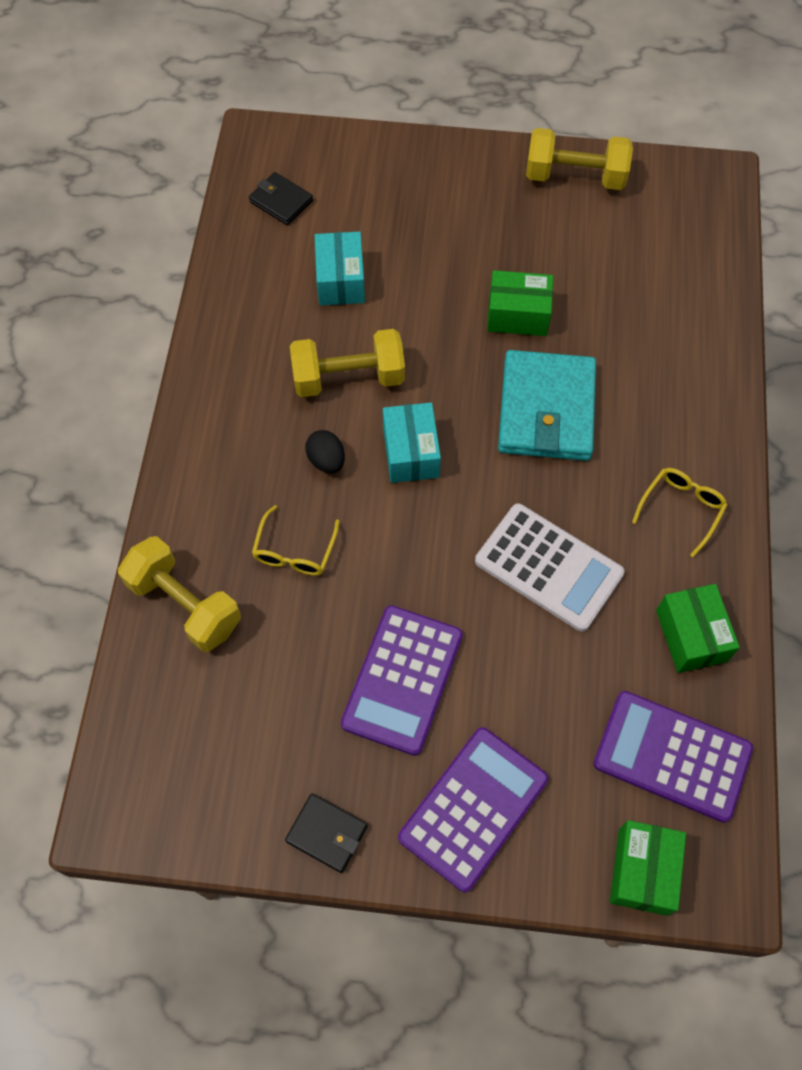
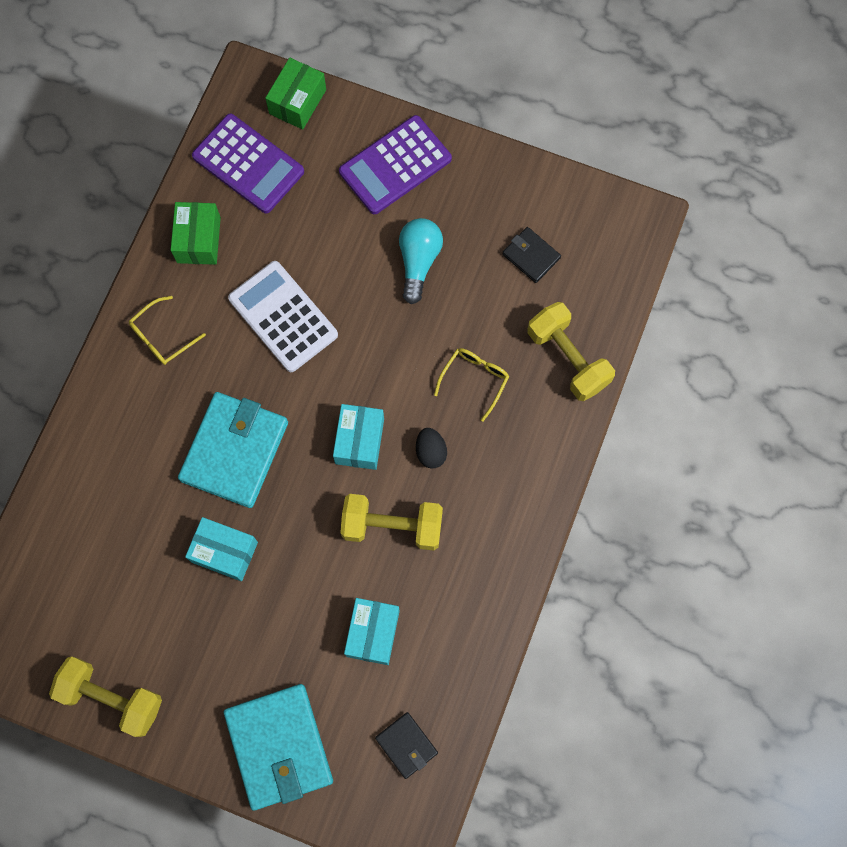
camera: 165 degrees left, 10 degrees up
(327, 833) = (498, 174): black wallet -> black wallet (531, 256)
(402, 175) = (279, 746): none -> turquoise wallet
(402, 679) = (418, 261): purple calculator -> turquoise light bulb
(518, 315) = (224, 552): green box -> turquoise box

